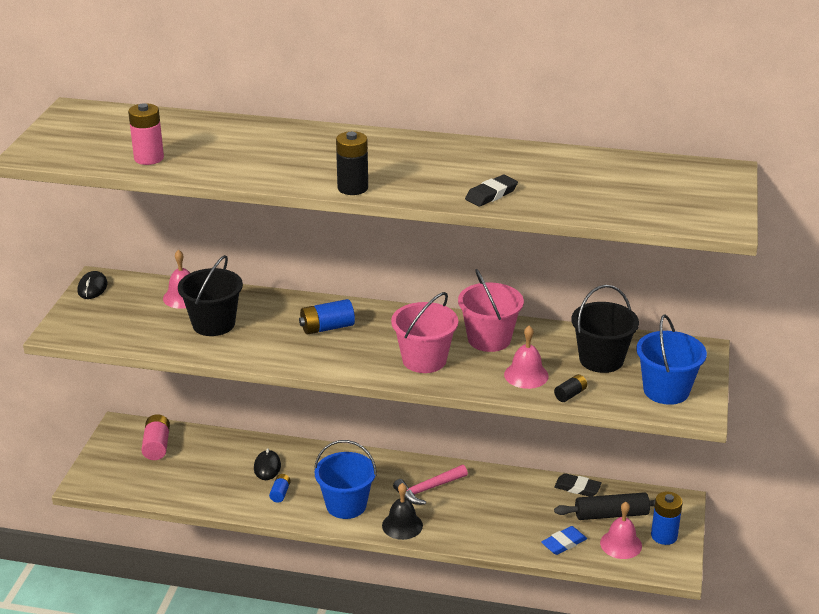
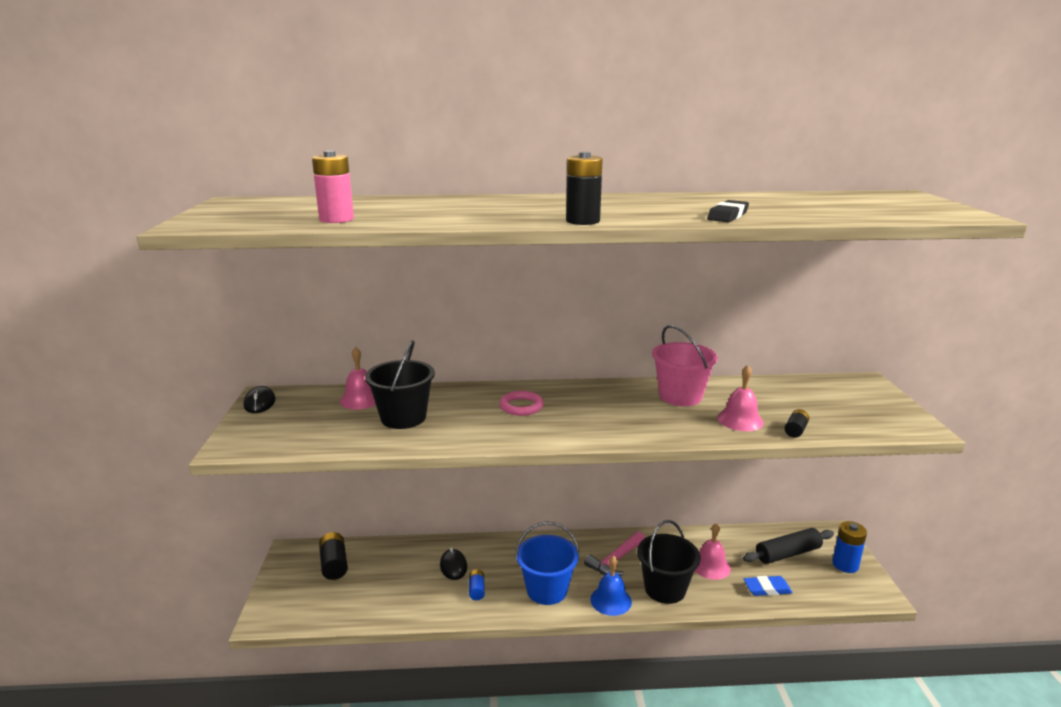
camera: 15 degrees left, 10 degrees down
(157, 446) = (334, 564): pink battery -> black battery
(327, 328) = (521, 406): blue battery -> pink ring
(402, 525) = (610, 600): black bell -> blue bell
(424, 360) = (635, 420): pink bucket -> none
(563, 543) = (767, 588): blue eraser -> blue eraser turned 45 degrees clockwise
(577, 488) = (743, 535): black eraser -> none
(601, 360) = (793, 399): black bucket -> black bucket (665, 589)
(621, 544) = (816, 580): pink bell -> pink bell (710, 566)
(666, 390) = (874, 415): blue bucket -> none

